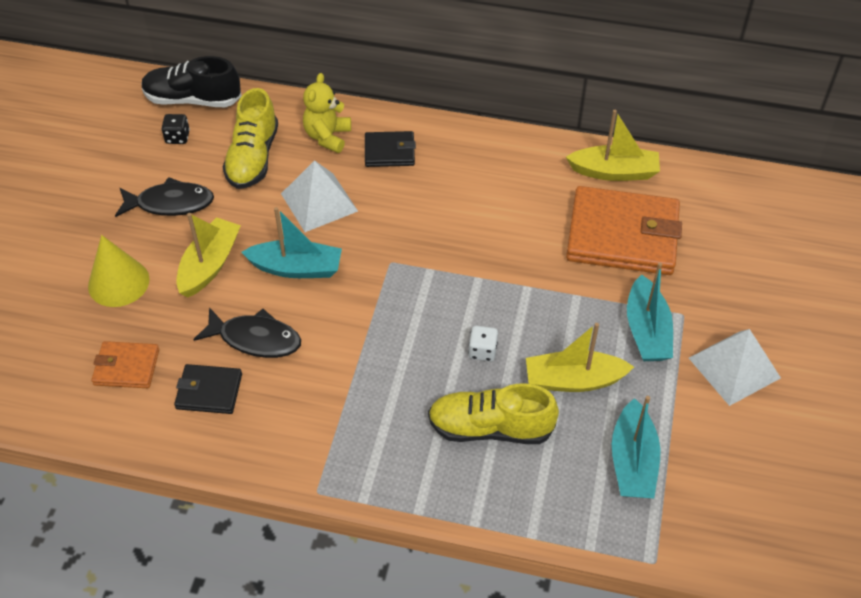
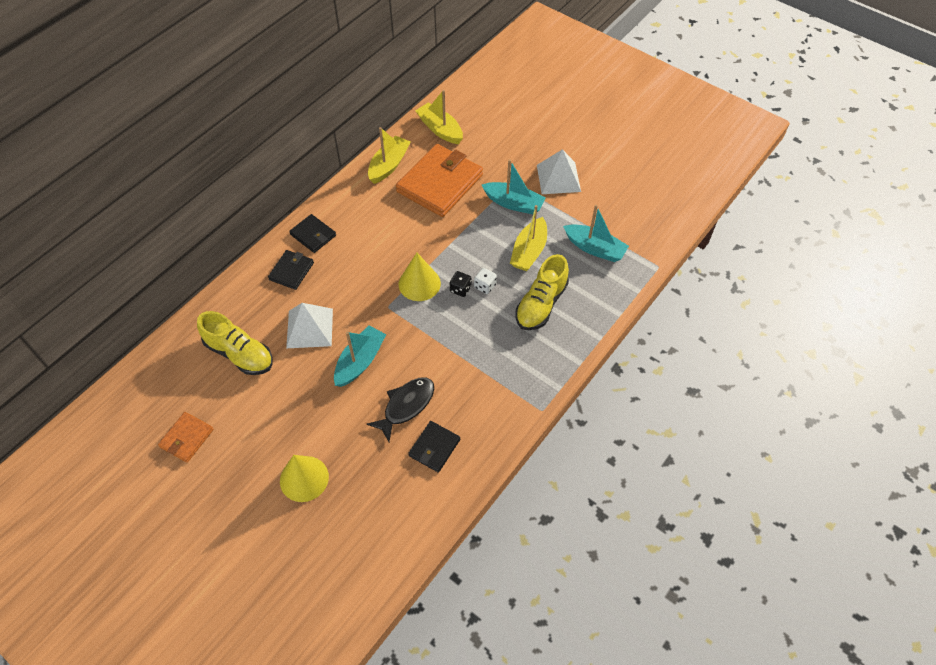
camera: 65 degrees left, 5 degrees up
(126, 367) = (385, 494): orange wallet -> orange wallet (187, 438)
(170, 203) = (248, 421): black fish -> none
(177, 137) = (183, 396): black dice -> black dice (460, 289)
(193, 100) = (149, 374): black shoe -> none
(209, 265) = (324, 413): yellow boat -> yellow boat (440, 129)
(327, 137) = (252, 301): yellow teddy bear -> none
(444, 279) = (419, 283): none -> yellow cone
(454, 148) = (313, 235): none -> black wallet

